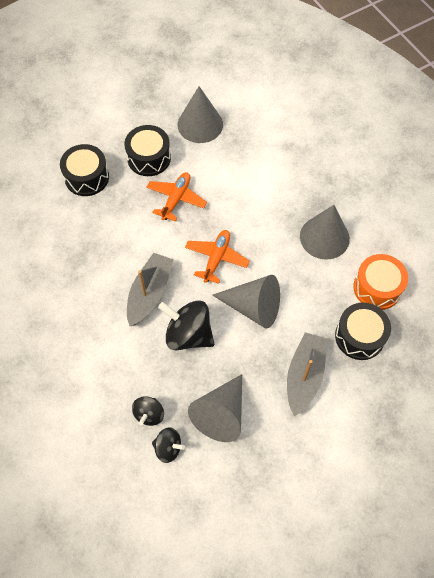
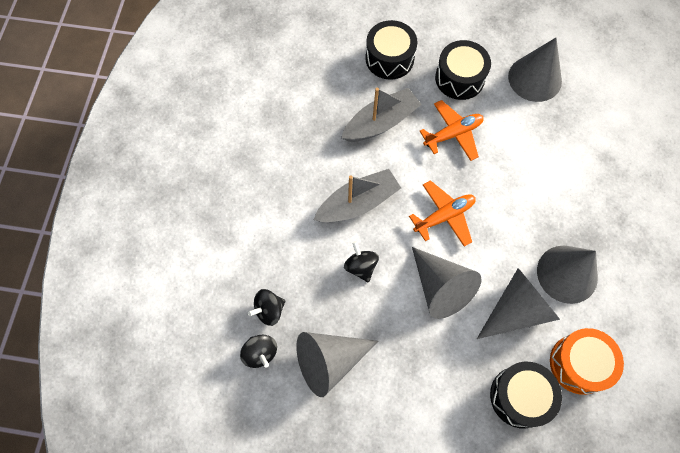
camera: 40 degrees right, 5 degrees up
(188, 334) = (361, 266): black spinning top -> black spinning top, size x0.56
(304, 376) = (434, 390): grey boat -> grey boat (380, 123)
(312, 284) = (516, 310): none -> grey cone

